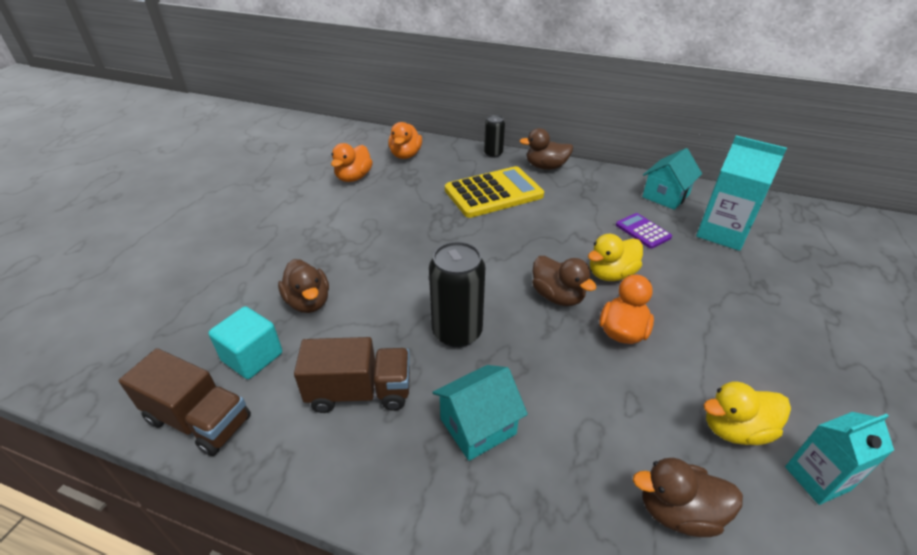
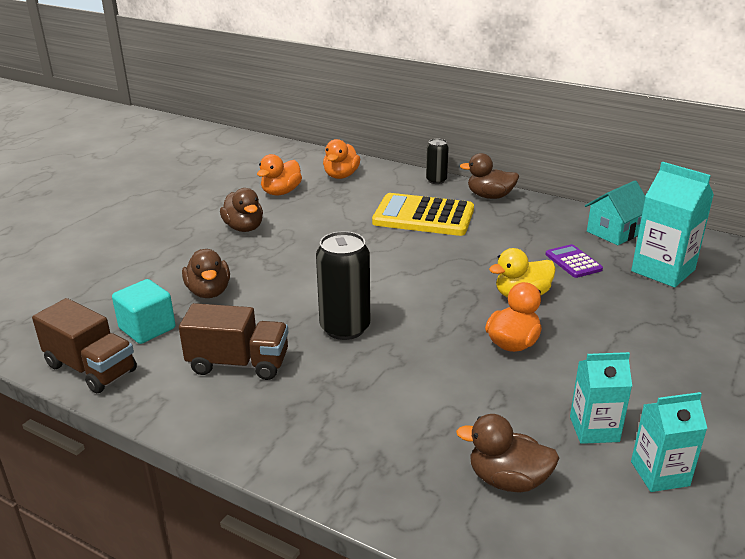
camera: 10 degrees right, 10 degrees down
(478, 426) = (340, 399): turquoise house -> none
(493, 193) = (423, 216): yellow calculator -> yellow calculator turned 150 degrees counterclockwise
(557, 296) = (457, 309): brown duck -> brown duck (244, 228)
(735, 429) = (594, 429): yellow duck -> turquoise carton

